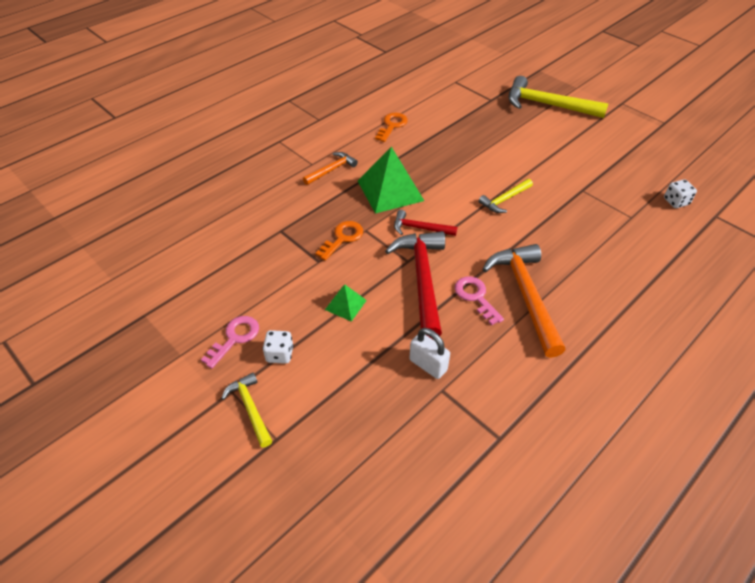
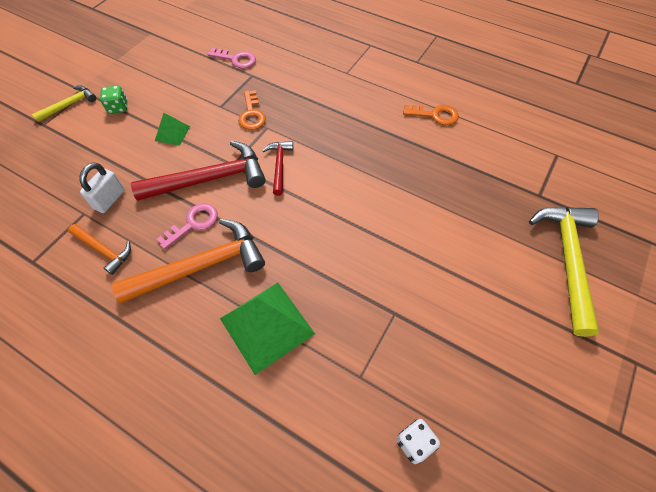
camera: 75 degrees right, 10 degrees up
(235, 338) = (132, 80): pink key -> pink key (236, 59)
(280, 354) = (118, 107): white dice -> green dice
(331, 170) = (343, 87): orange hammer -> orange hammer (104, 250)
(342, 238) = (251, 114): orange key -> orange key turned 60 degrees clockwise
(390, 190) = (328, 133): green pyramid -> green pyramid (267, 325)
(504, 200) = (347, 231): yellow hammer -> none

